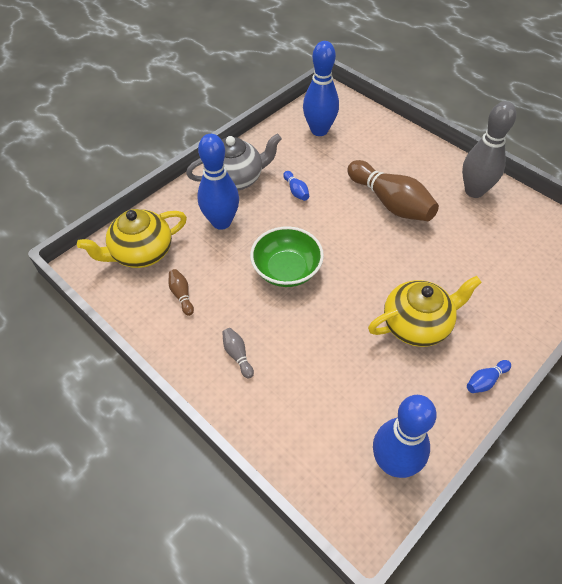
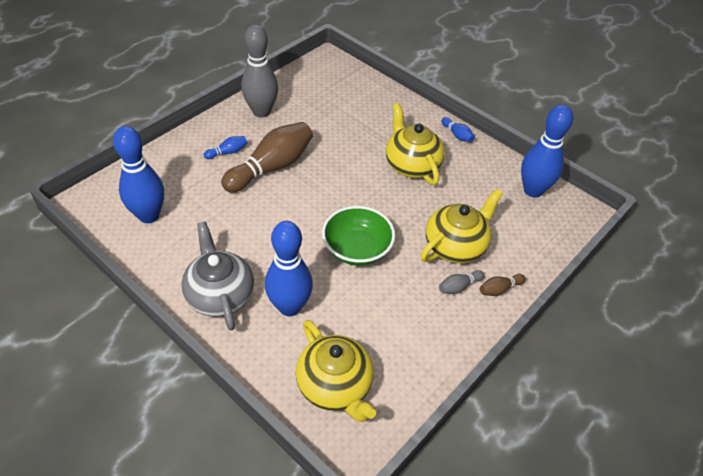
camera: 95 degrees left, 5 degrees down
(182, 295) = (394, 338): brown bowling pin -> brown bowling pin (499, 289)
(293, 358) = (455, 246): none -> yellow teapot
(296, 191) = (247, 239): blue bowling pin -> blue bowling pin (227, 152)

